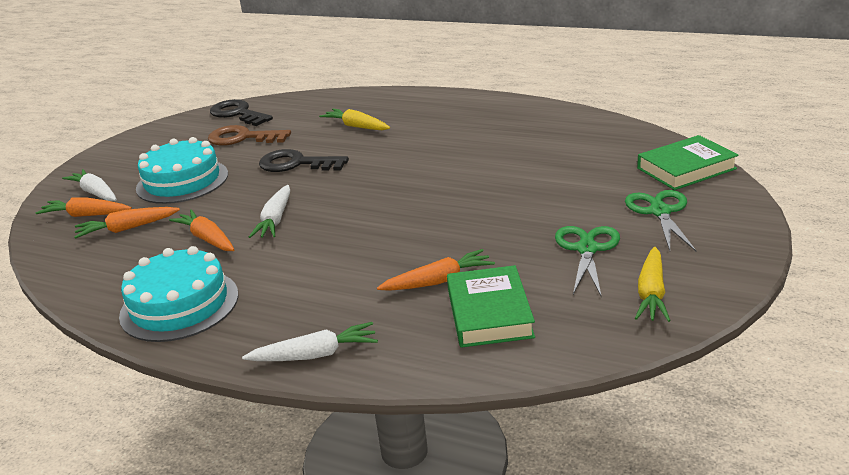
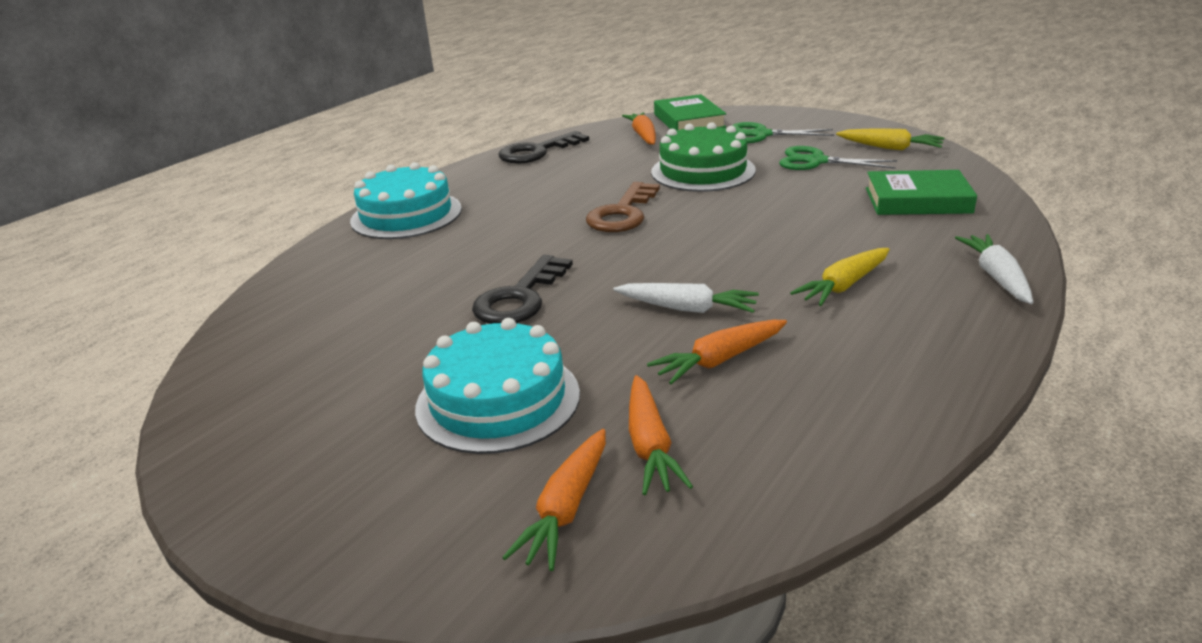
camera: 80 degrees left, 0 degrees up
(95, 193) = (468, 510): white carrot -> none
(179, 305) = (898, 370): turquoise cake -> turquoise cake (406, 215)
(238, 114) = (250, 359): black key -> black key (537, 152)
(243, 138) = (371, 348): brown key -> brown key (622, 213)
(356, 126) = (434, 256): yellow carrot -> yellow carrot (844, 286)
(438, 281) = (861, 218): orange carrot -> orange carrot (643, 136)
(539, 194) = (703, 171): none -> green cake

